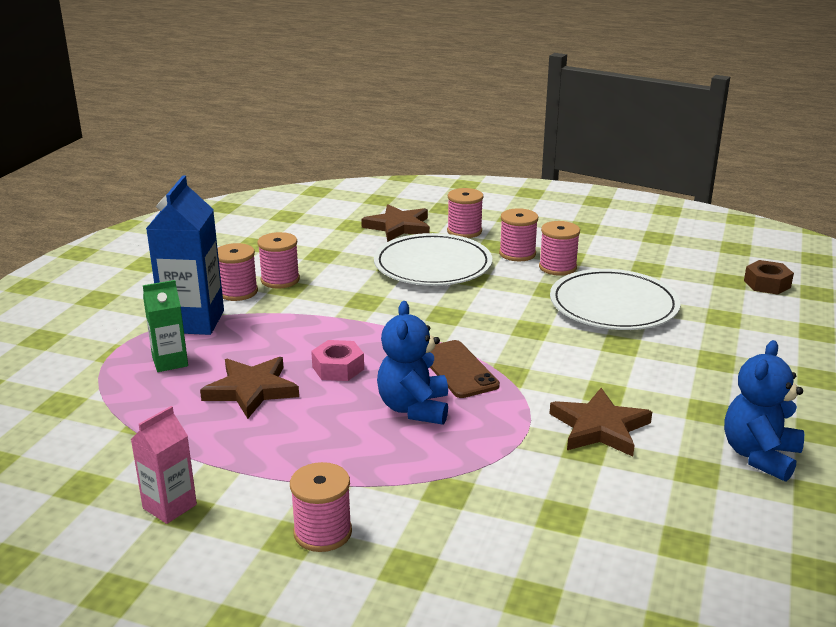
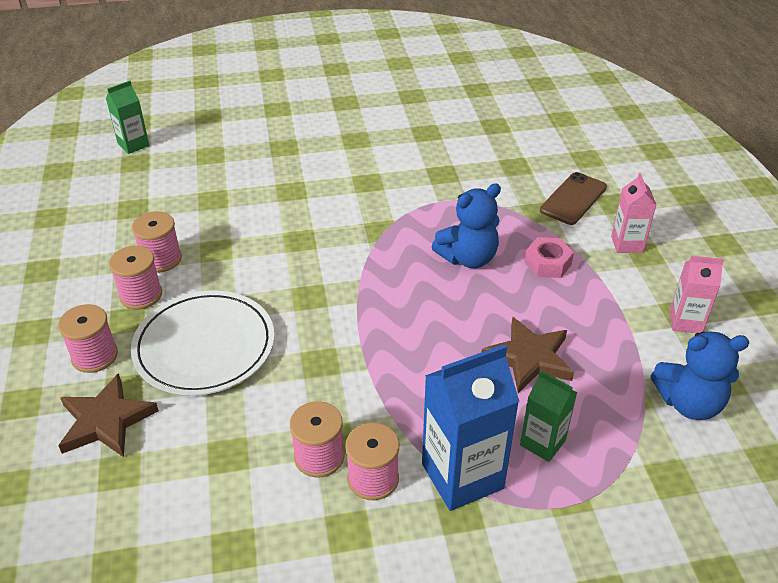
camera: 120 degrees left, 15 degrees up
(322, 532) = (627, 244): pink spool -> pink carton
(338, 368) = (451, 322): pink nut -> pink nut (547, 263)
(458, 369) = (396, 256): brown phone -> brown phone (573, 199)
(599, 427) = (414, 174): brown star -> none
(613, 305) = (224, 209): white plate -> none
(759, 456) = (390, 116): blue teddy bear -> blue teddy bear (689, 403)
(767, 284) = (133, 145): brown nut -> green carton

